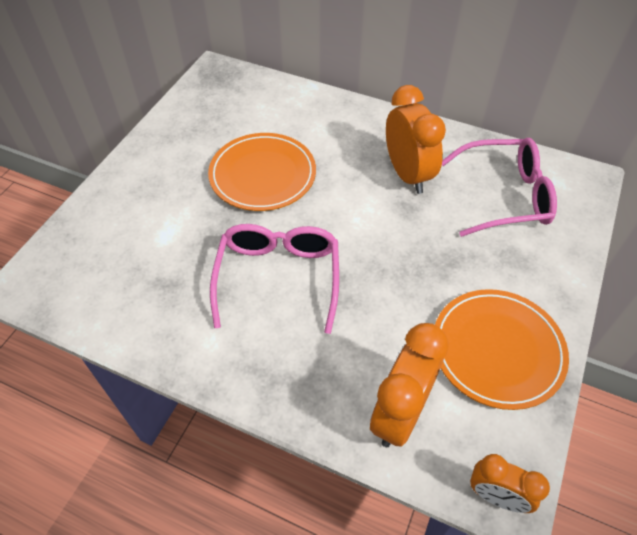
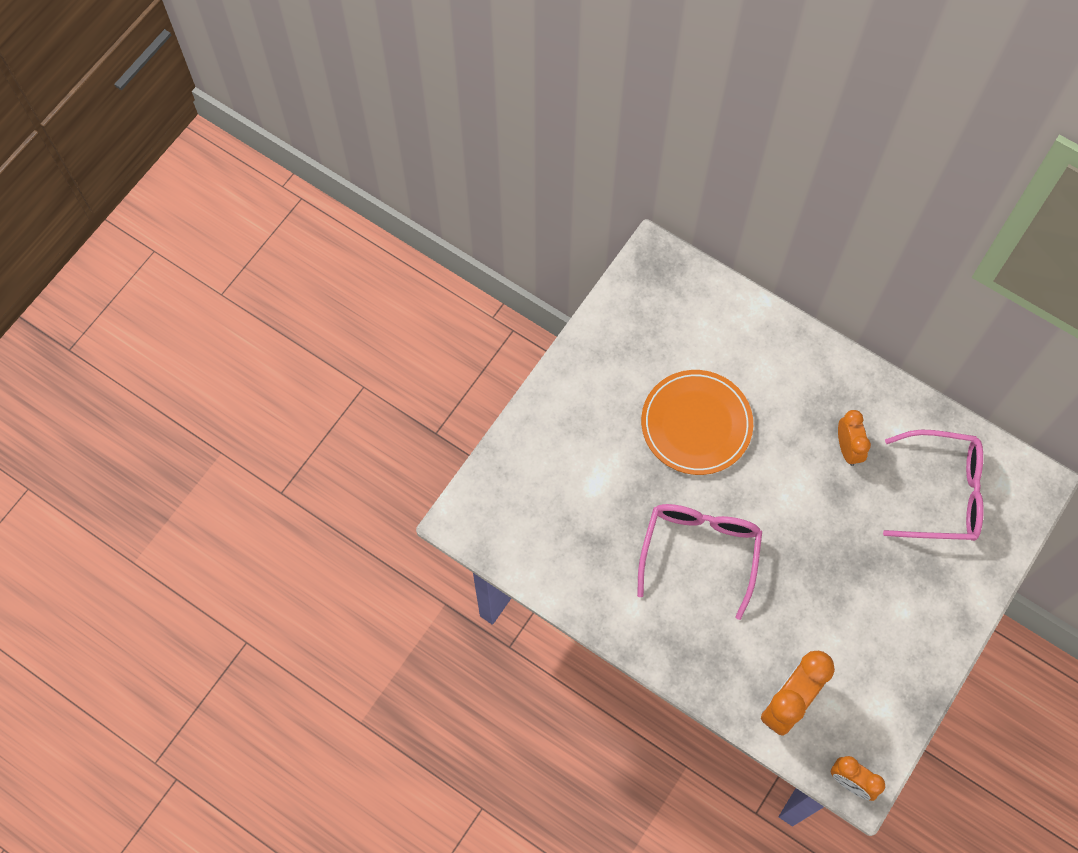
camera: 10 degrees right, 15 degrees up
(407, 174) = (847, 448): orange clock -> orange clock, size x0.61
(497, 350) = (886, 660): orange plate -> none

